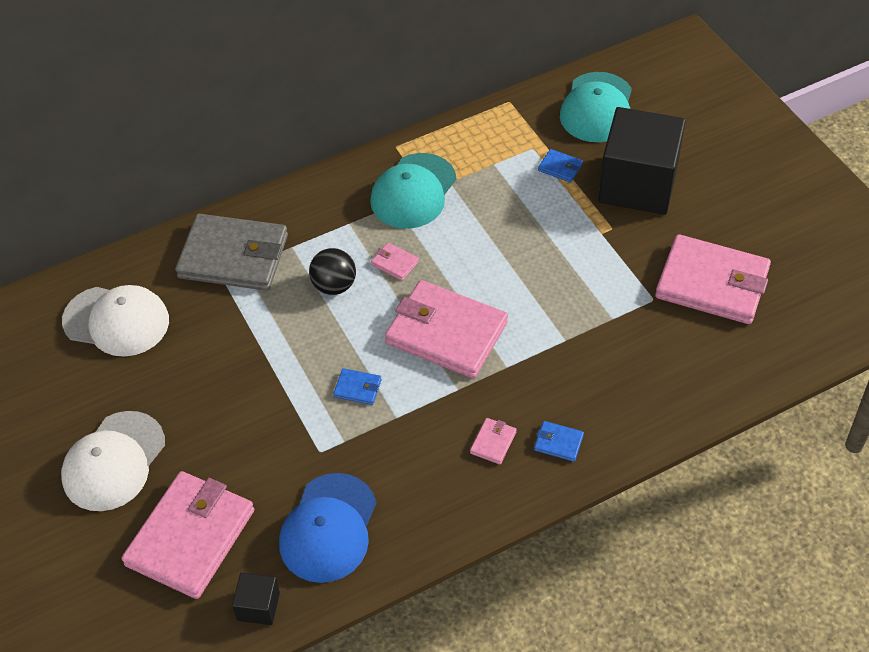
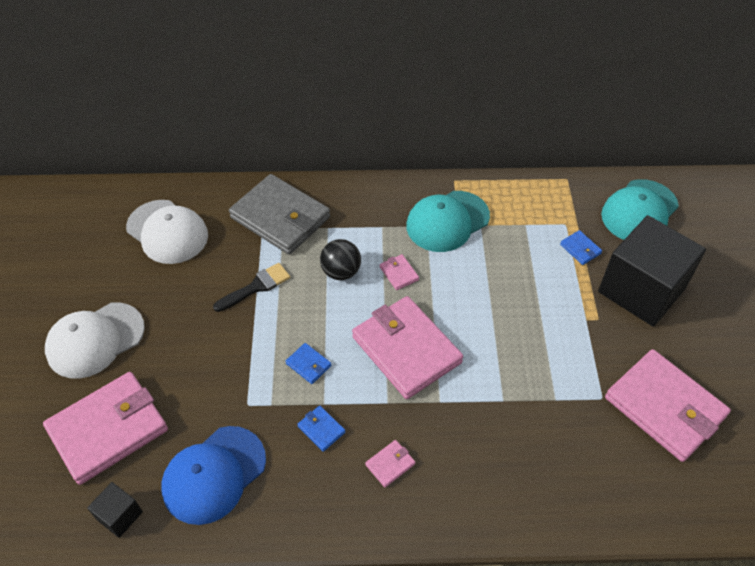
camera: 25 degrees right, 0 degrees up
(254, 337) = (256, 287): none -> black brush
(558, 443) = (446, 492): blue wallet -> blue wallet (321, 429)

